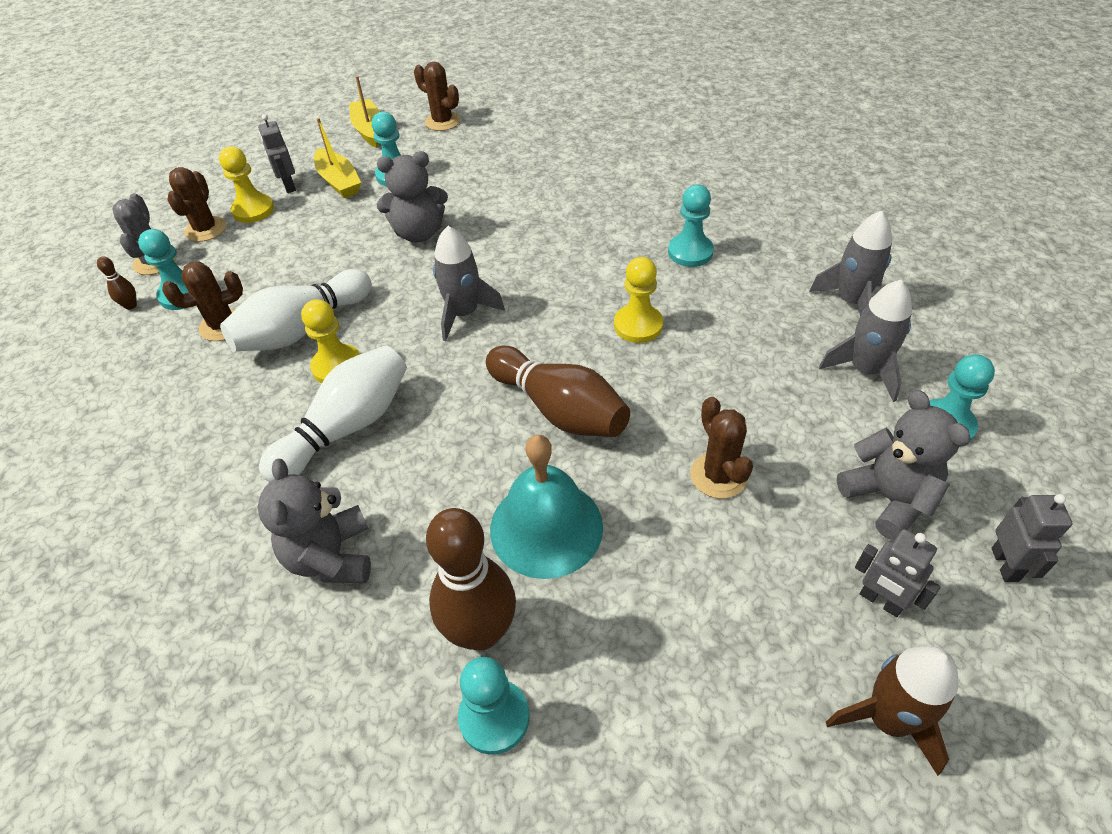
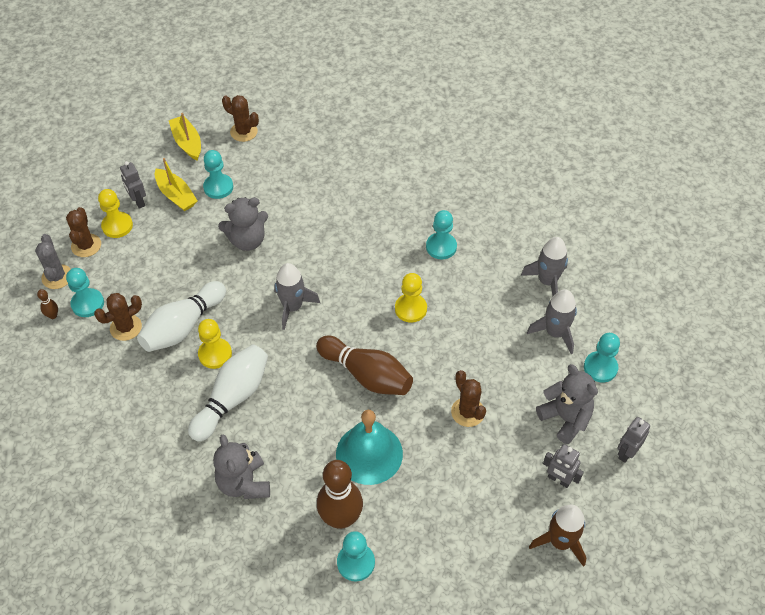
camera: 10 degrees left, 5 degrees up
(1005, 564) = (626, 453): grey robot -> grey robot turned 135 degrees counterclockwise

